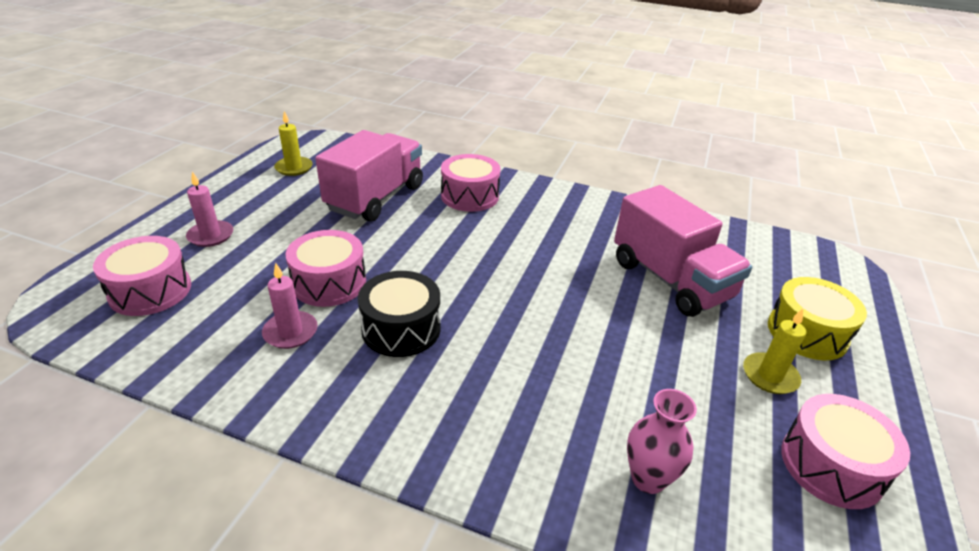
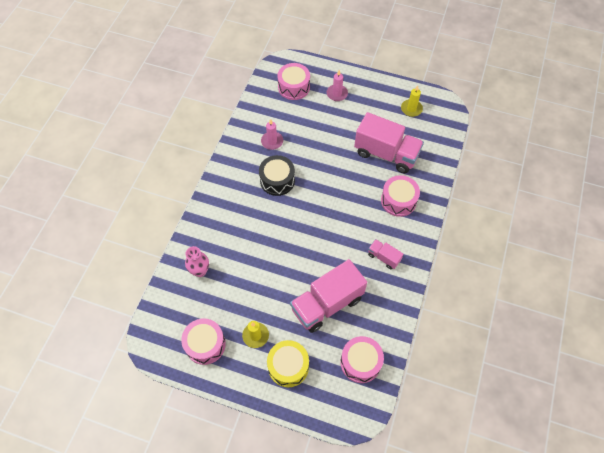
camera: 90 degrees right, 25 degrees up
(329, 283) = (306, 148): pink drum -> pink drum (360, 362)
(572, 218) = (383, 257): none -> pink truck

